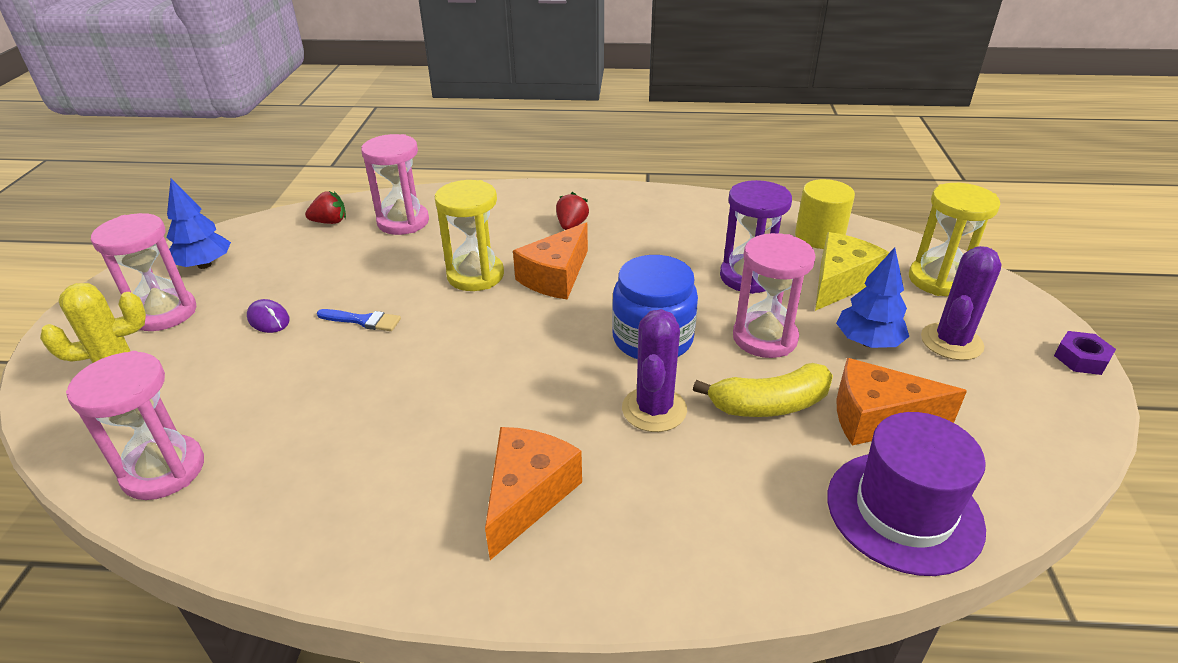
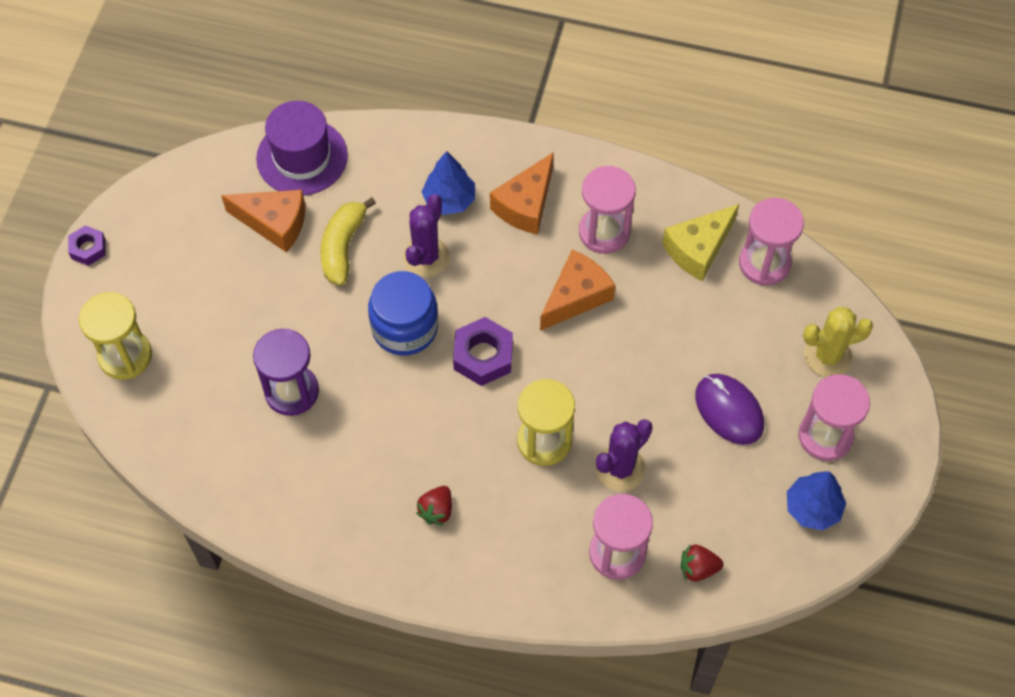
camera: 170 degrees left, 25 degrees up
(268, 319) = (729, 410): purple mouse -> purple mouse, size x1.77
(363, 321) = (645, 393): blue brush -> none
(553, 327) = (483, 356): none -> purple nut
(556, 277) = (469, 425): orange cheese -> orange cheese (576, 296)
(764, 338) = (314, 312): pink hourglass -> pink hourglass (604, 232)
(769, 404) = (343, 247): yellow banana -> yellow banana turned 75 degrees counterclockwise
(819, 236) = (192, 442): yellow cylinder -> none
(840, 282) = (214, 369): yellow cheese -> yellow cheese (698, 249)
(868, 342) = (236, 293): blue tree -> blue tree (449, 200)
(951, 342) = (171, 282): purple cactus -> purple cactus (620, 468)

